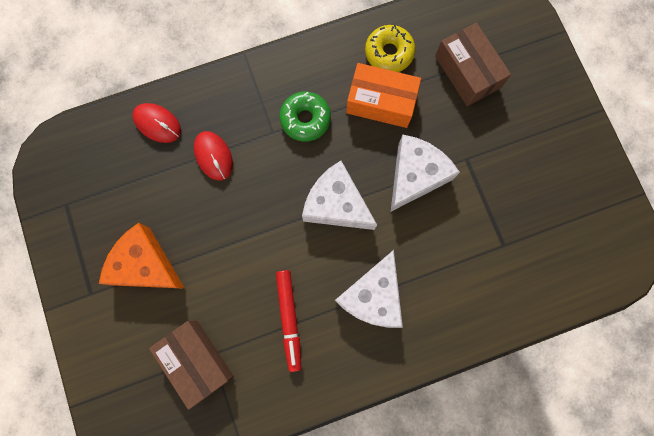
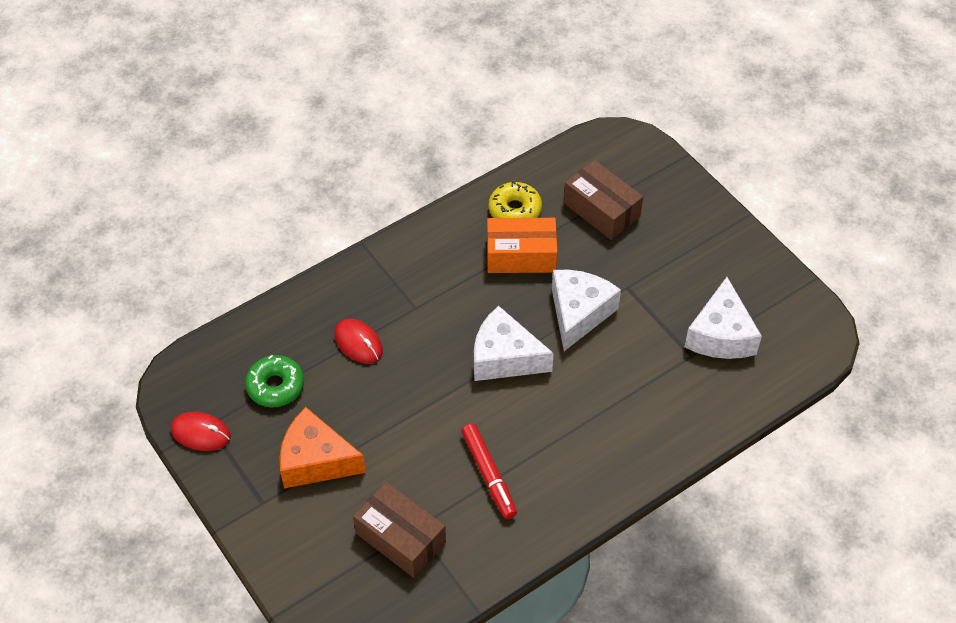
camera: 15 degrees left, 25 degrees down
(157, 124) = (287, 326): red mouse -> red mouse (201, 433)
(305, 119) = (446, 288): green donut -> green donut (275, 386)
(372, 296) = (570, 432): white cheese -> white cheese (720, 335)

